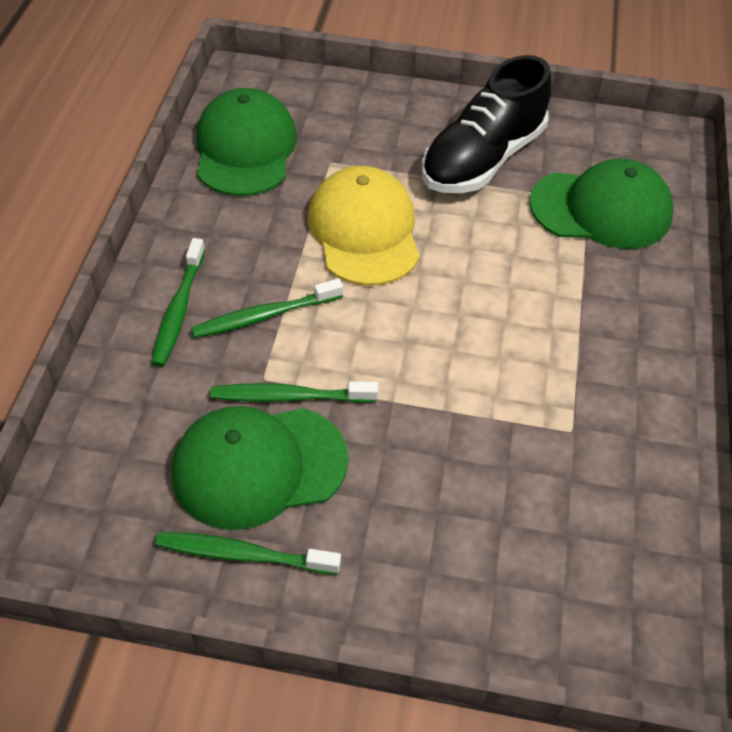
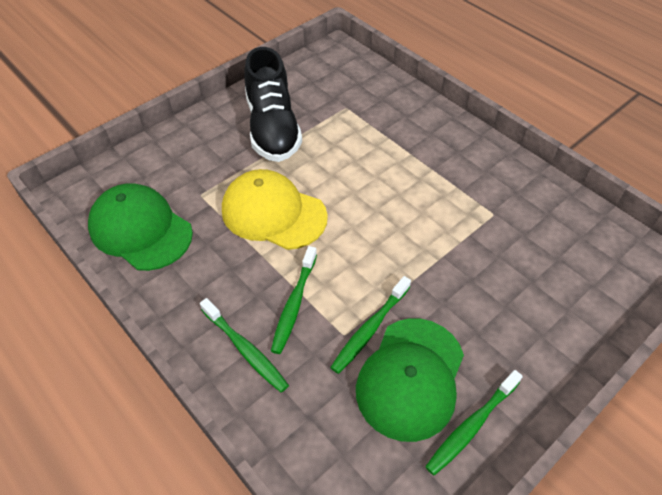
camera: 50 degrees left, 0 degrees up
(601, 209) = (357, 106): green cap -> none

